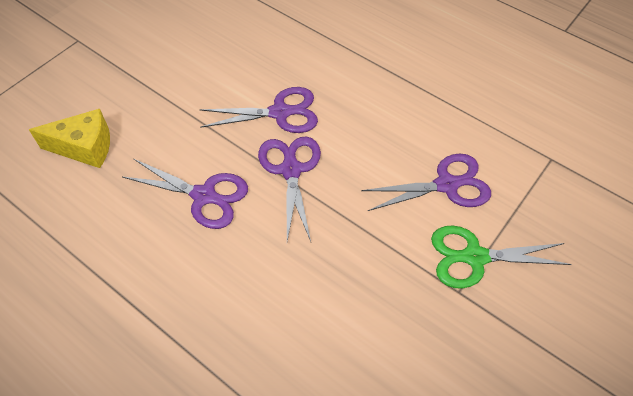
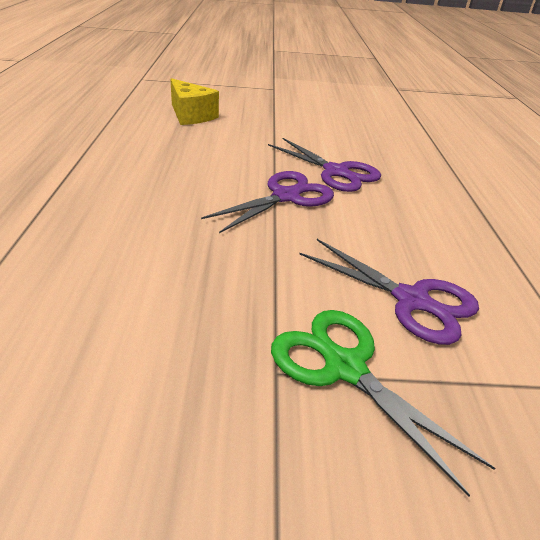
camera: 50 degrees right, 20 degrees down
(204, 196) = (205, 168): purple scissors -> none

